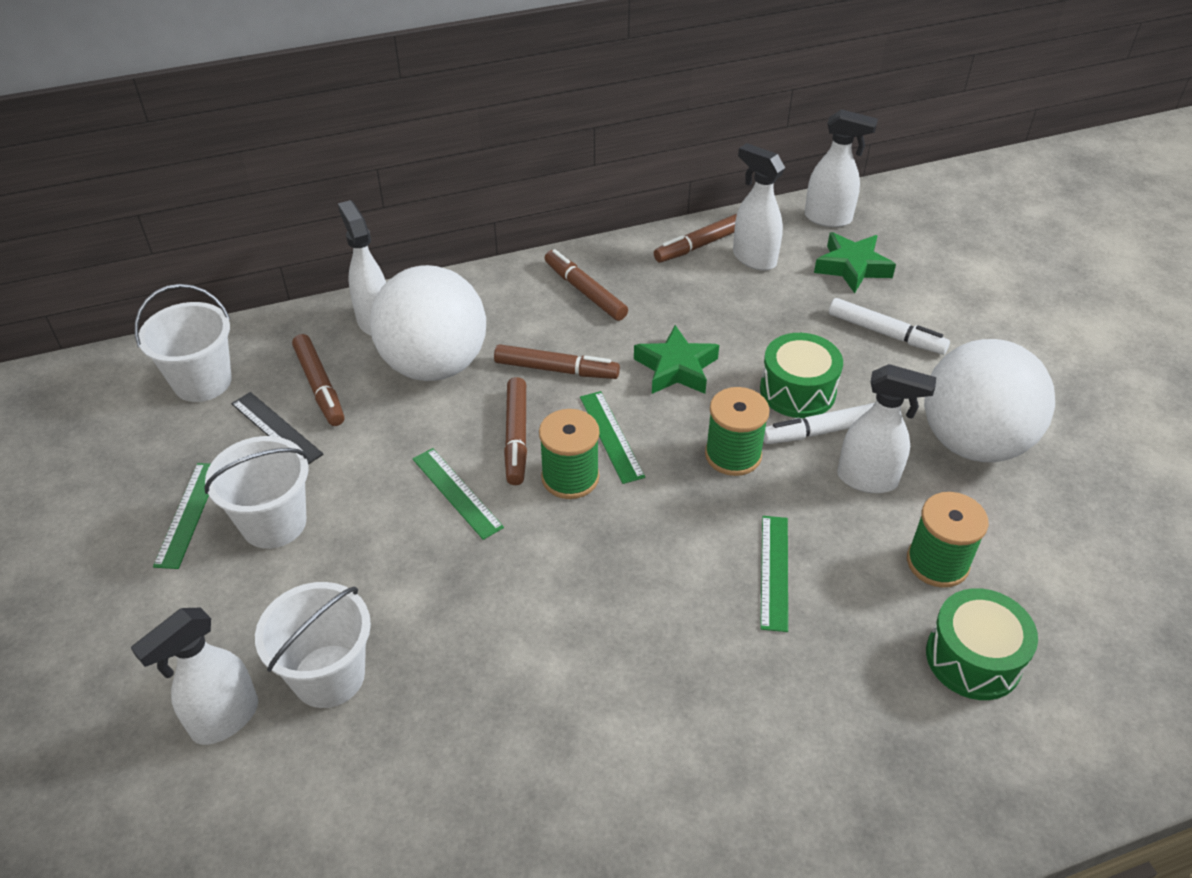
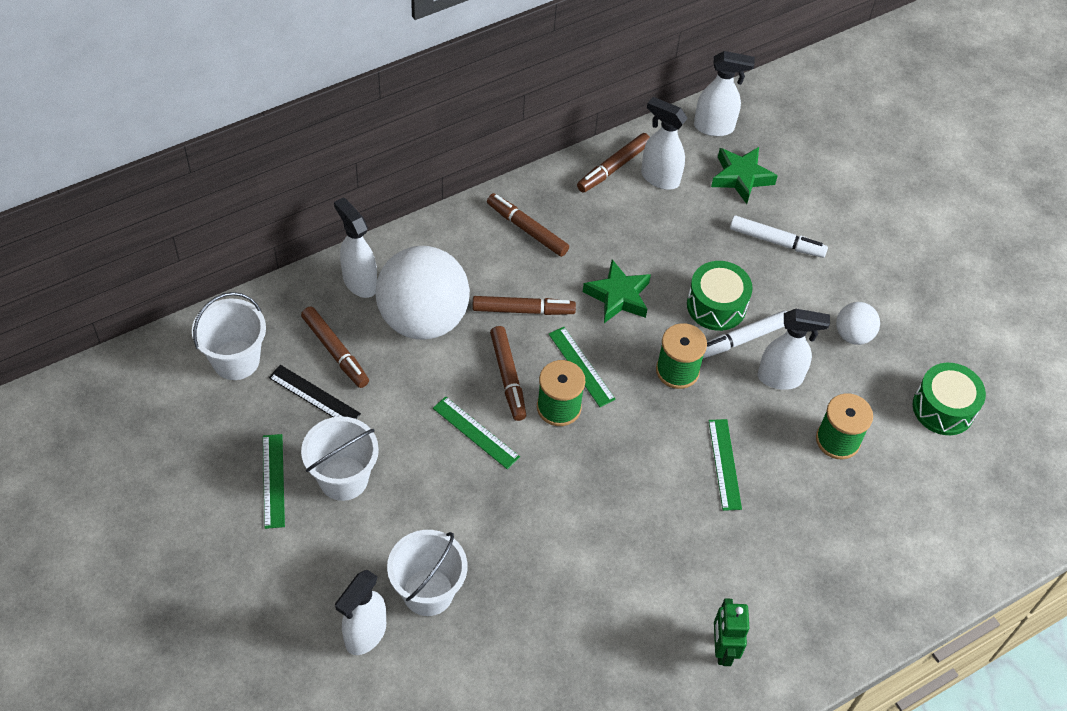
camera: 15 degrees left, 10 degrees up
(723, 822) = (722, 649): none -> green robot
(973, 442) = (853, 335): white ball -> white ball, size x0.47
(973, 658) = (869, 510): green drum -> green drum (943, 408)

